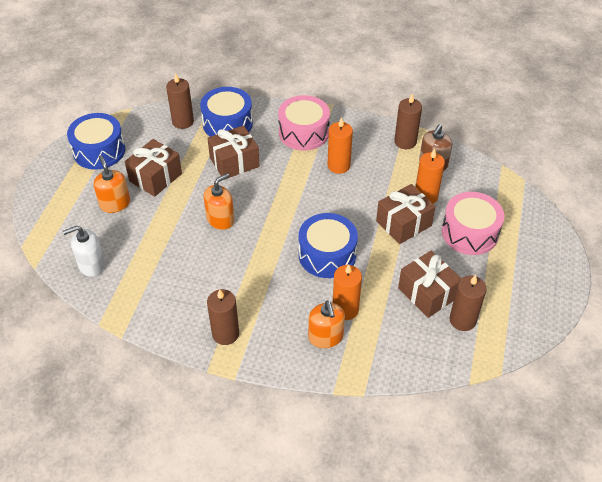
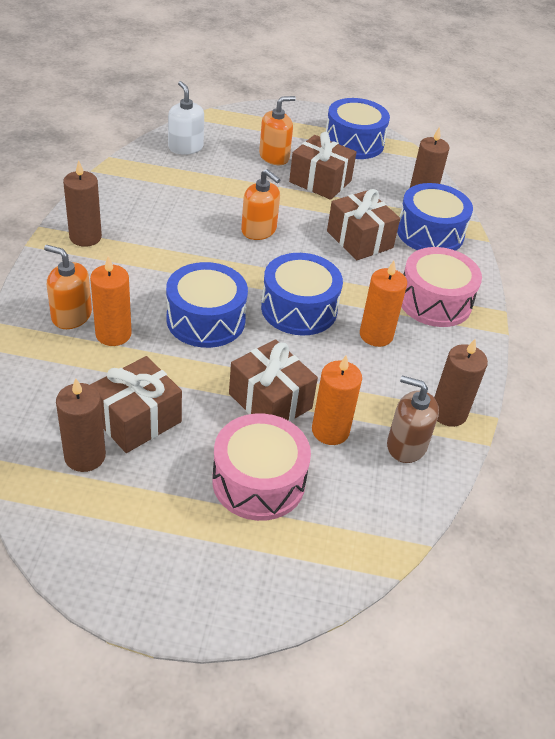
camera: 80 degrees right, 5 degrees down
(313, 202) = (299, 309): none -> blue drum
(325, 337) = (71, 316): orange soap dispenser -> orange soap dispenser turned 45 degrees clockwise

